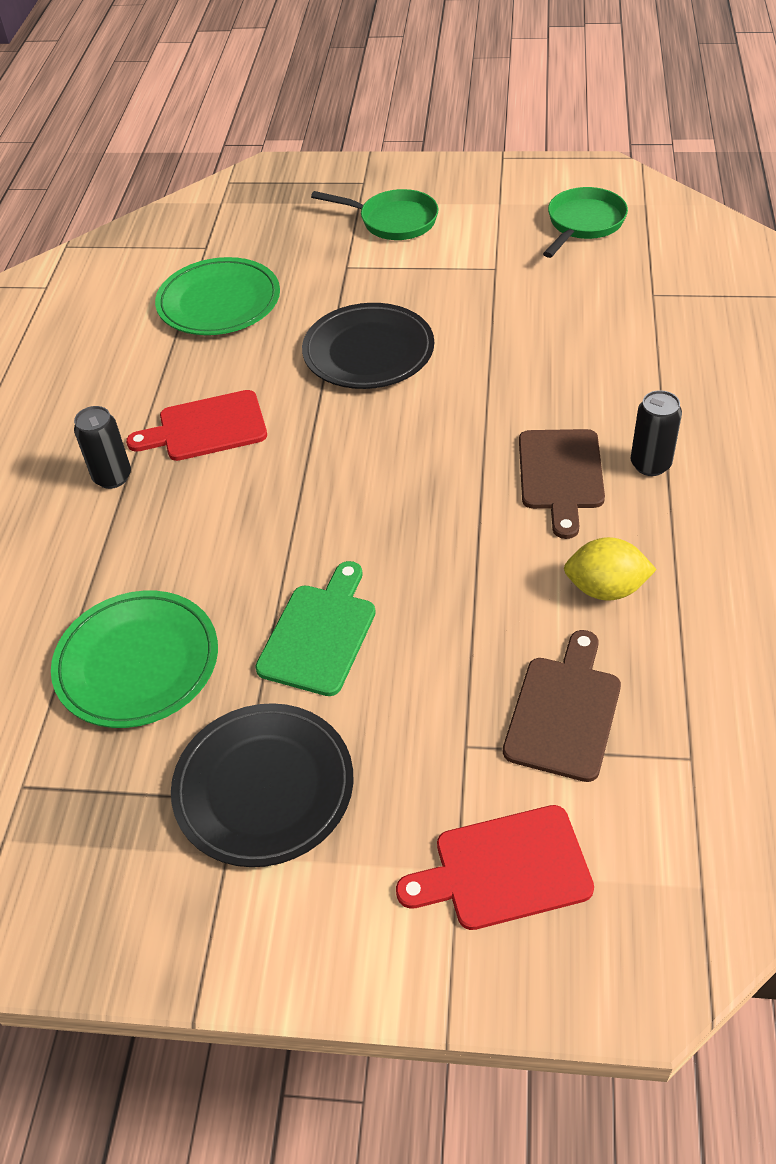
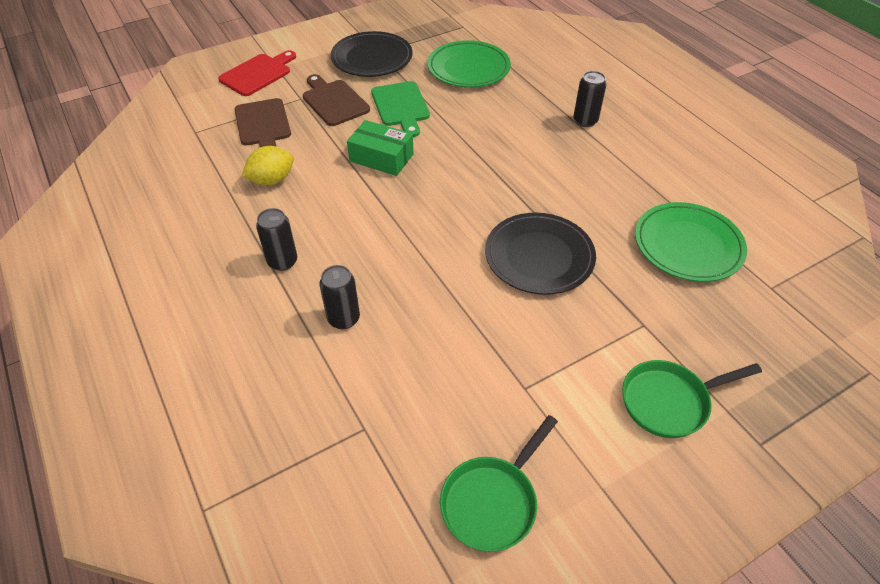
camera: 140 degrees right, 0 degrees up
(206, 427) = (574, 164): red cutting board -> none
(427, 552) = (381, 157): none -> green box
(560, 475) = (337, 229): brown cutting board -> brown cutting board (334, 101)
(583, 224) = (492, 501): green pan -> green pan turned 45 degrees clockwise
(616, 379) = (343, 319): none -> black can

